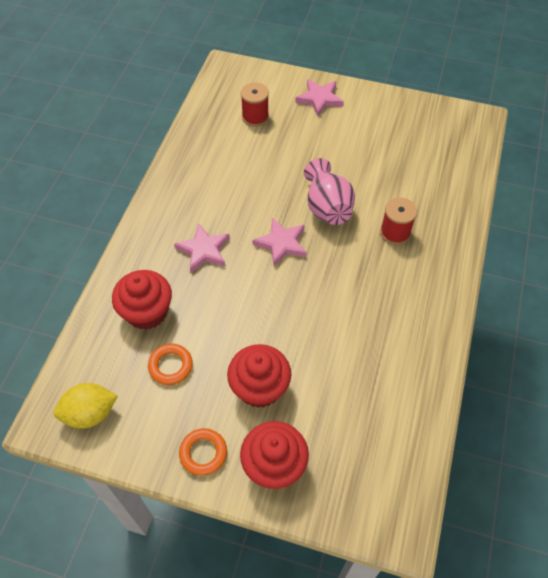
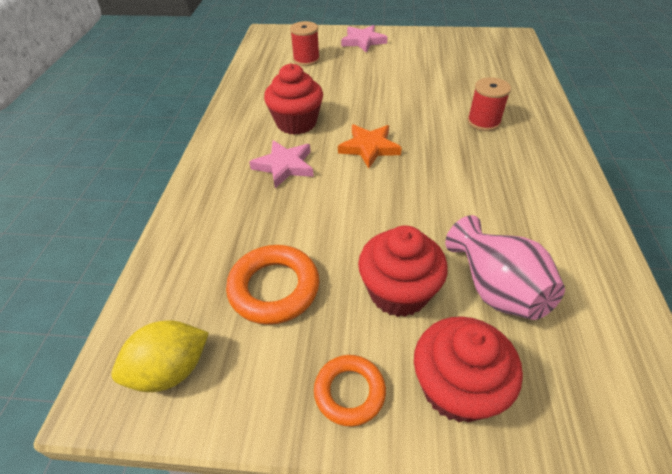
camera: 10 degrees left, 10 degrees down
(147, 312) = (230, 234): red cupcake -> red cupcake (296, 123)
(170, 366) = (274, 288): orange ring -> orange ring, size x1.54
(281, 244) = (369, 148): pink star -> orange star
(327, 207) = (404, 112): pink vase -> pink vase (495, 288)

